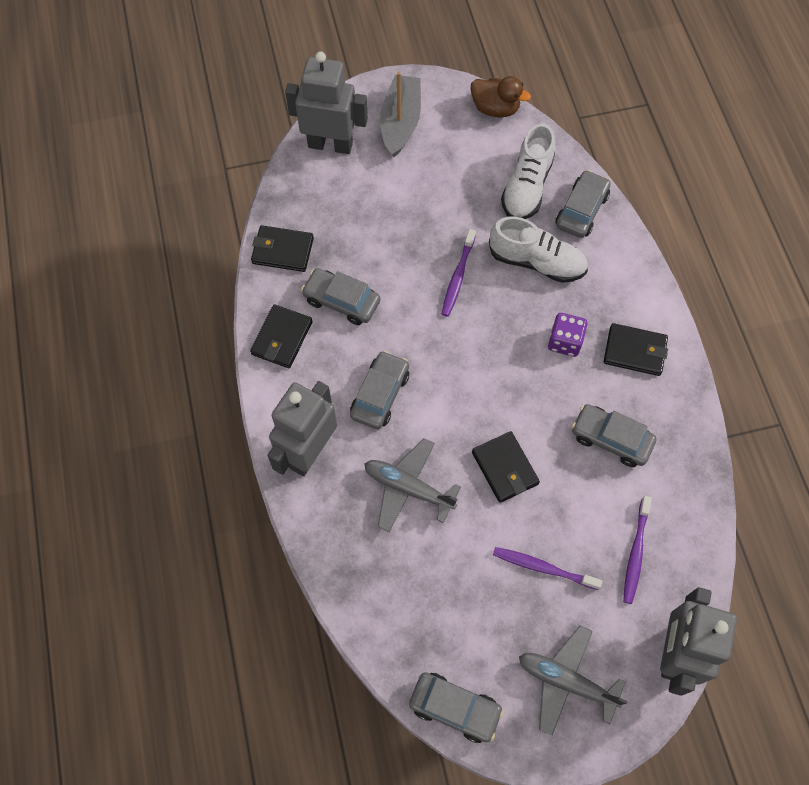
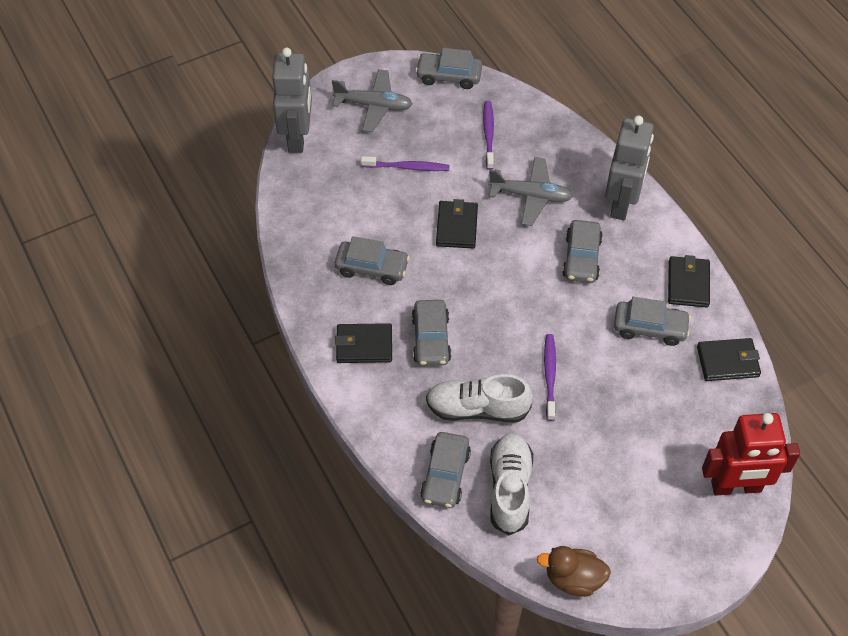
camera: 165 degrees right, 10 degrees down
(330, 144) = (736, 487): grey robot -> red robot
(400, 122) = (673, 533): grey boat -> none
(504, 468) = (457, 227): black wallet -> black wallet turned 45 degrees clockwise
(565, 342) = (431, 339): purple dice -> grey car
(635, 553) = (336, 192): purple toothbrush -> purple toothbrush (488, 134)

